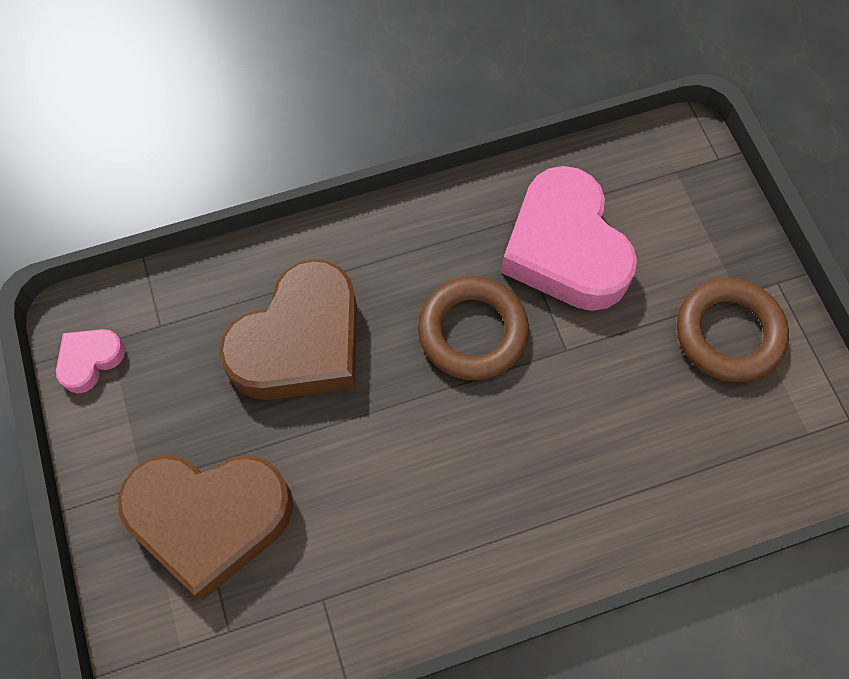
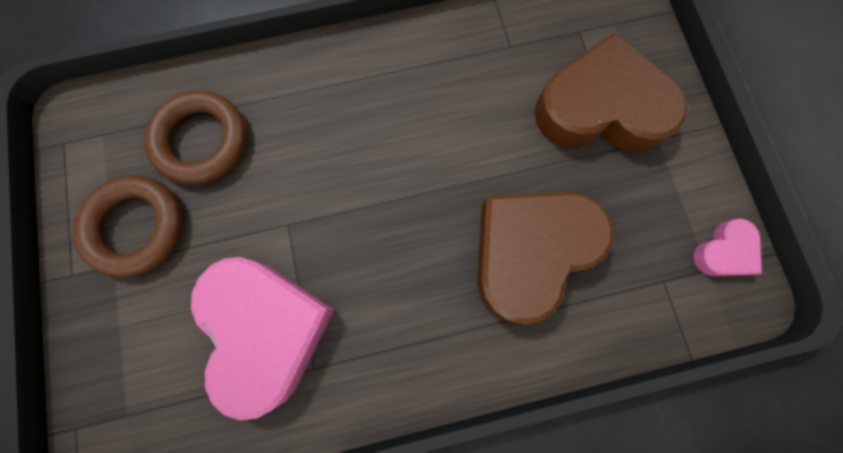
camera: 175 degrees left, 10 degrees up
(472, 332) = (370, 249): brown ring -> brown ring (201, 141)

